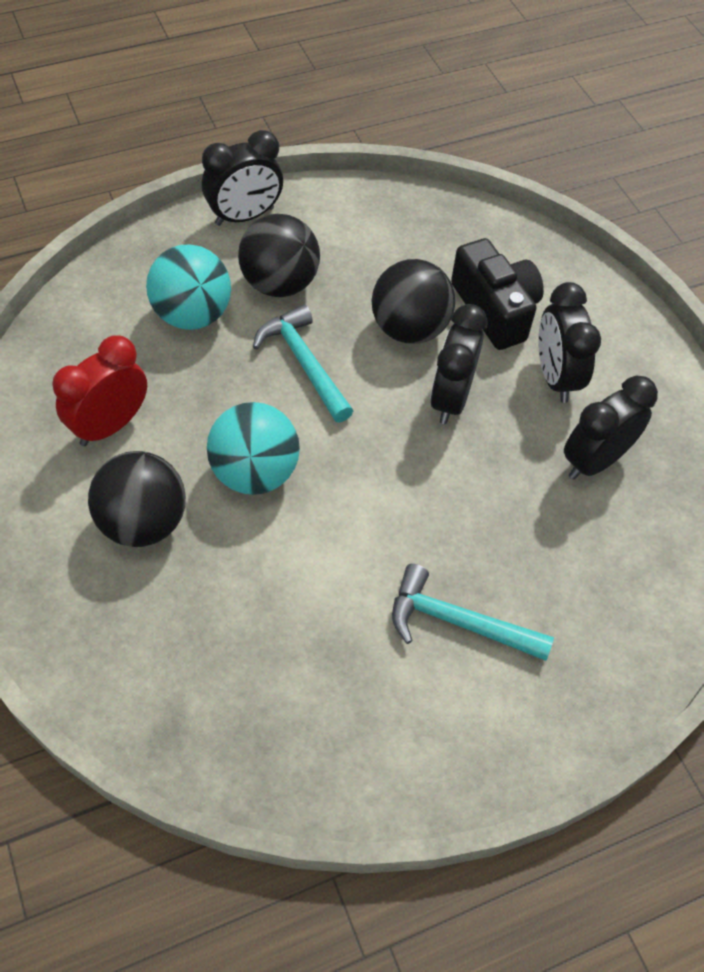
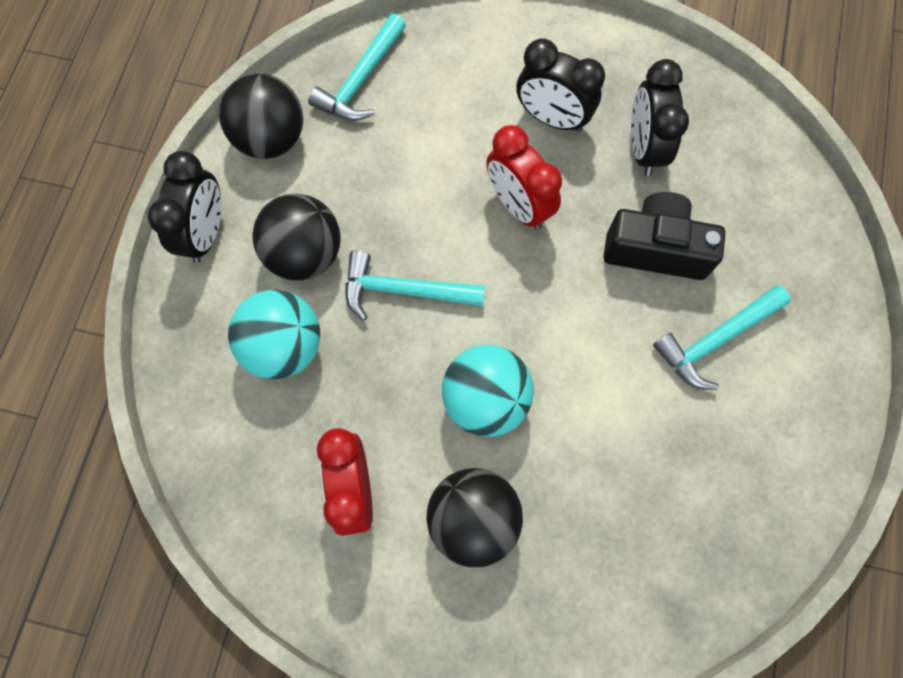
camera: 50 degrees left, 15 degrees up
(409, 329) = (429, 188): black ball -> black ball (271, 139)
(450, 398) = (518, 206): black clock -> red clock
(461, 233) = (361, 80): none -> turquoise hammer
(495, 309) = (457, 112): black camera -> black camera (655, 248)

